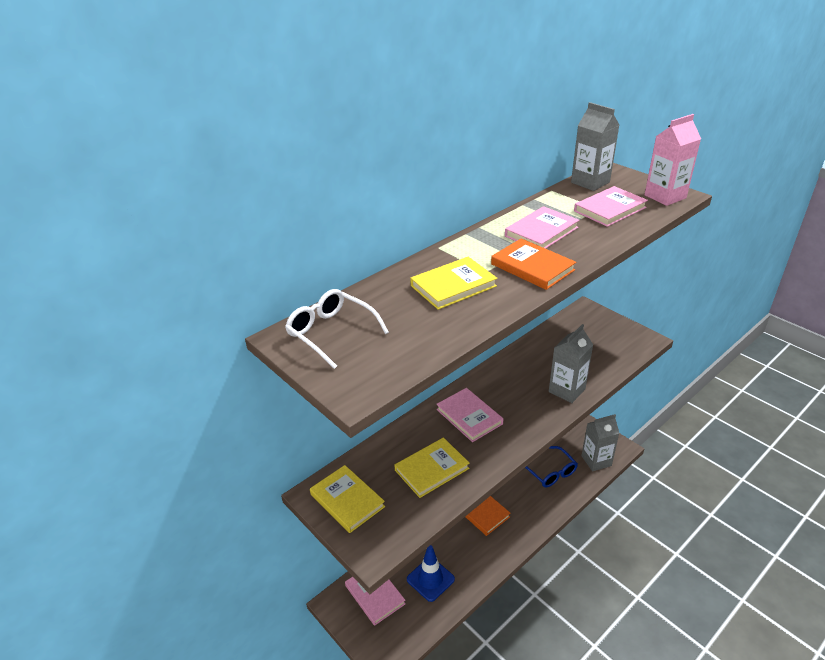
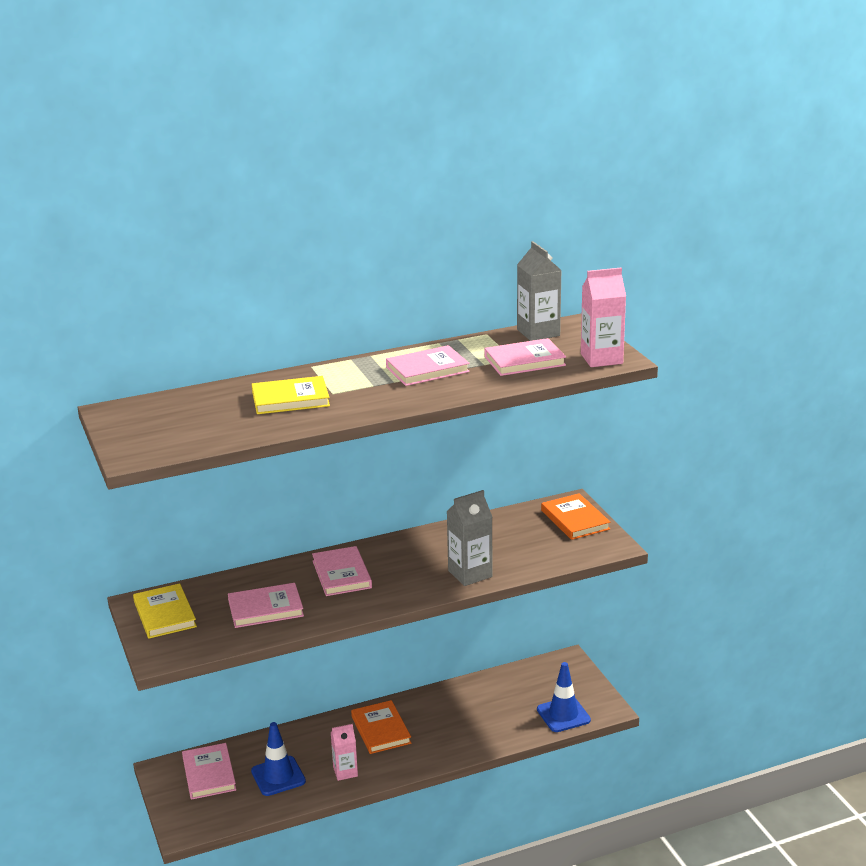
camera: 20 degrees right, 10 degrees down
(331, 333) = (149, 414): white glasses -> none
(432, 469) = (265, 609): yellow book -> pink book
(478, 558) = (345, 772): none -> pink carton
(532, 267) = (381, 397): orange book -> orange book (575, 520)
(550, 472) = (495, 713): blue glasses -> none
(596, 461) = (563, 715): grey carton -> blue traffic cone

